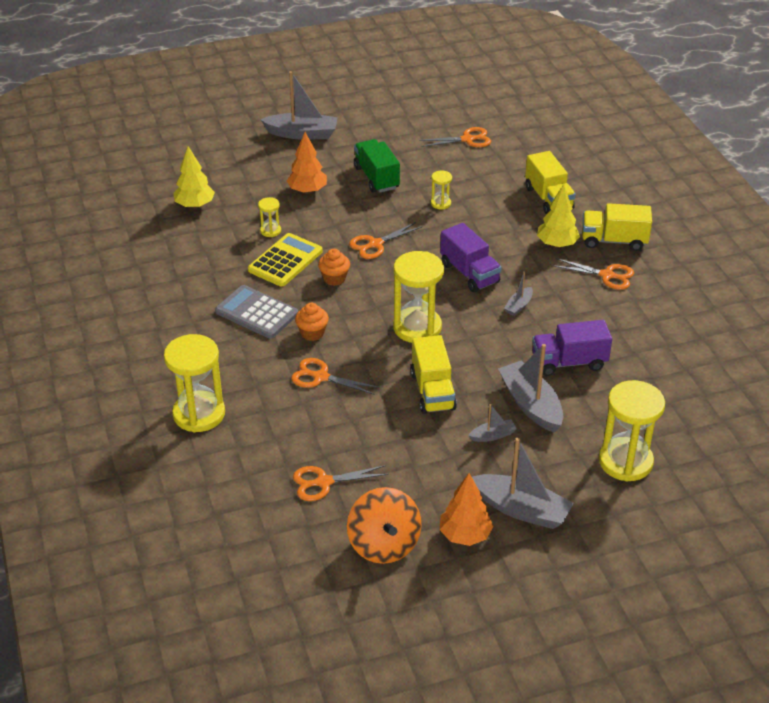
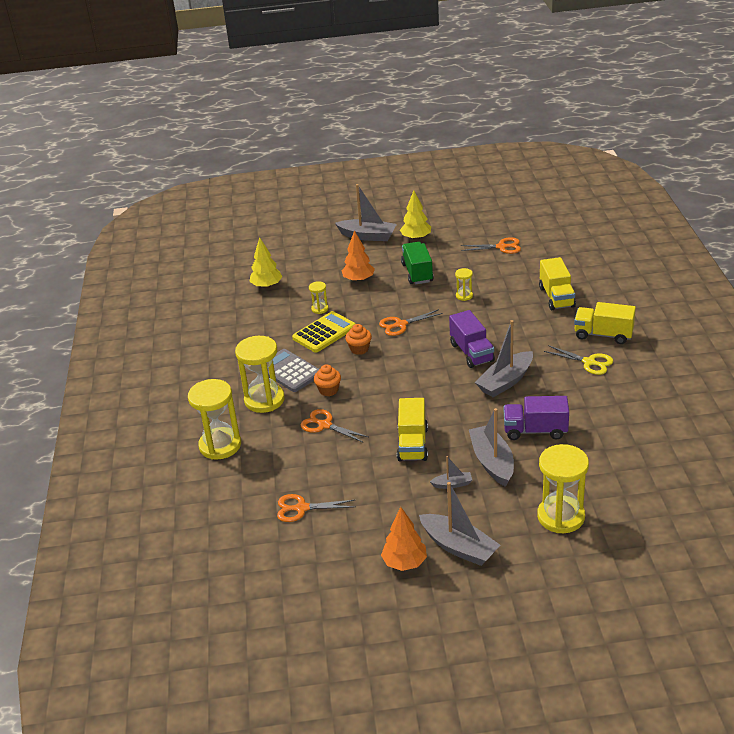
camera: 15 degrees right, 5 degrees down
(384, 544) = (335, 563): orange spinning top -> none
(417, 327) = (415, 392): yellow hourglass -> yellow hourglass (264, 400)
(518, 306) = (505, 381): grey boat -> grey boat, size x2.02
(557, 244) = (553, 334): yellow tree -> yellow tree (416, 238)
(607, 275) = (589, 362): orange scissors -> yellow scissors

